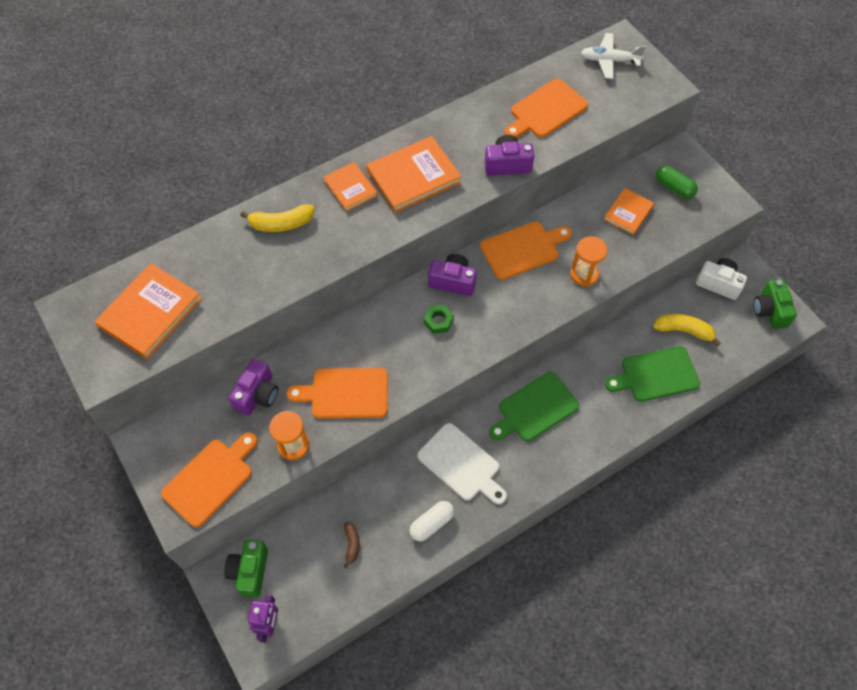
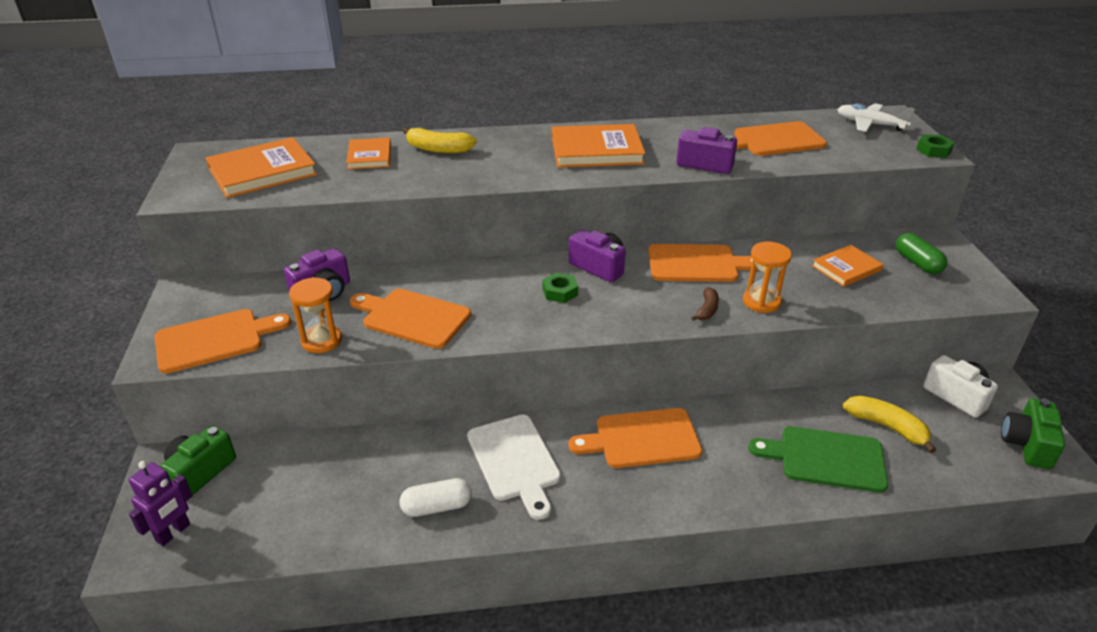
camera: 25 degrees right, 25 degrees down
(350, 188) = (526, 143): orange book -> orange book (369, 156)
(352, 544) = (329, 491): brown banana -> brown banana (707, 310)
(535, 408) = (642, 439): green cutting board -> orange cutting board
(667, 83) = (933, 150): none -> green nut

